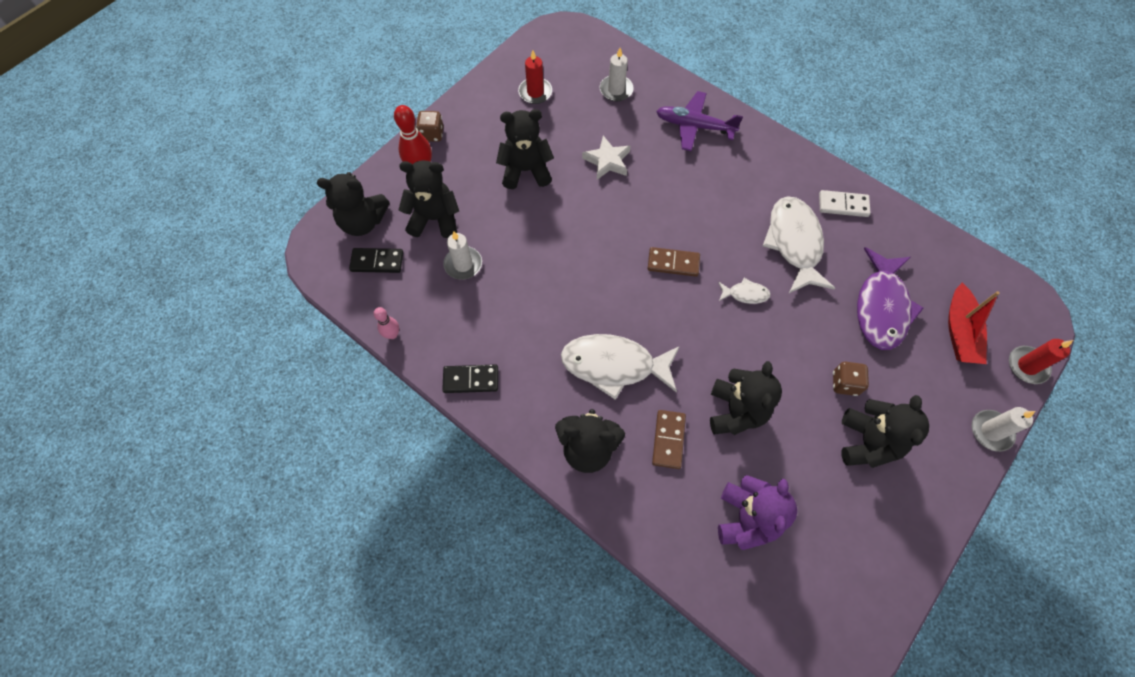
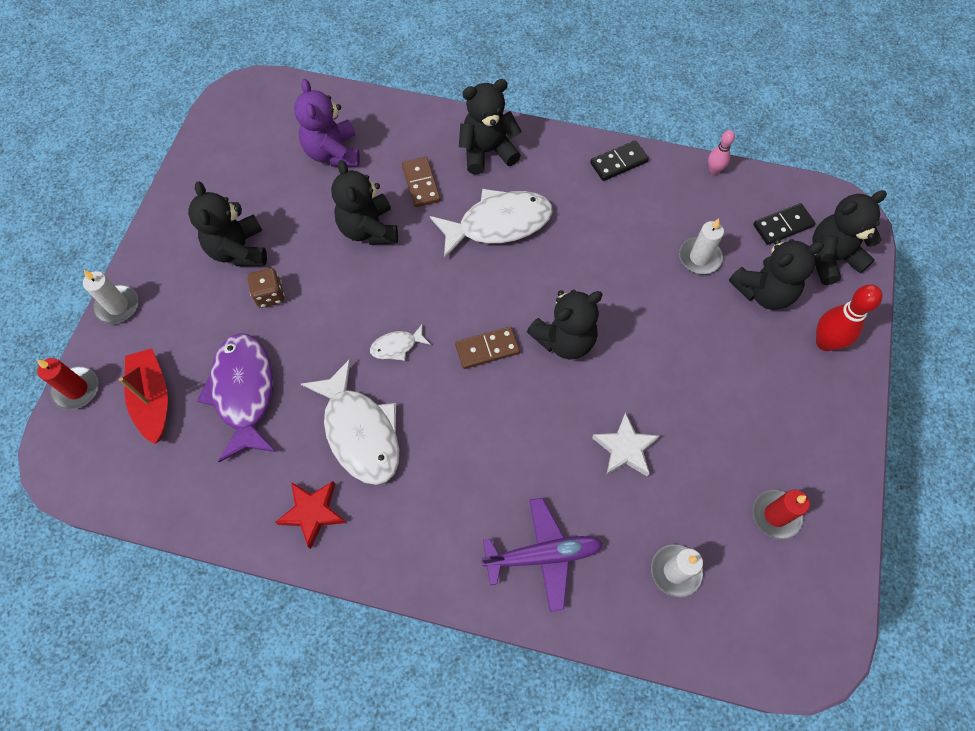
camera: 155 degrees right, 0 degrees up
(432, 134) = (849, 393): brown dice -> none
(526, 171) = (710, 392): black teddy bear -> black teddy bear (564, 340)
(843, 205) = (312, 512): white domino -> red star

